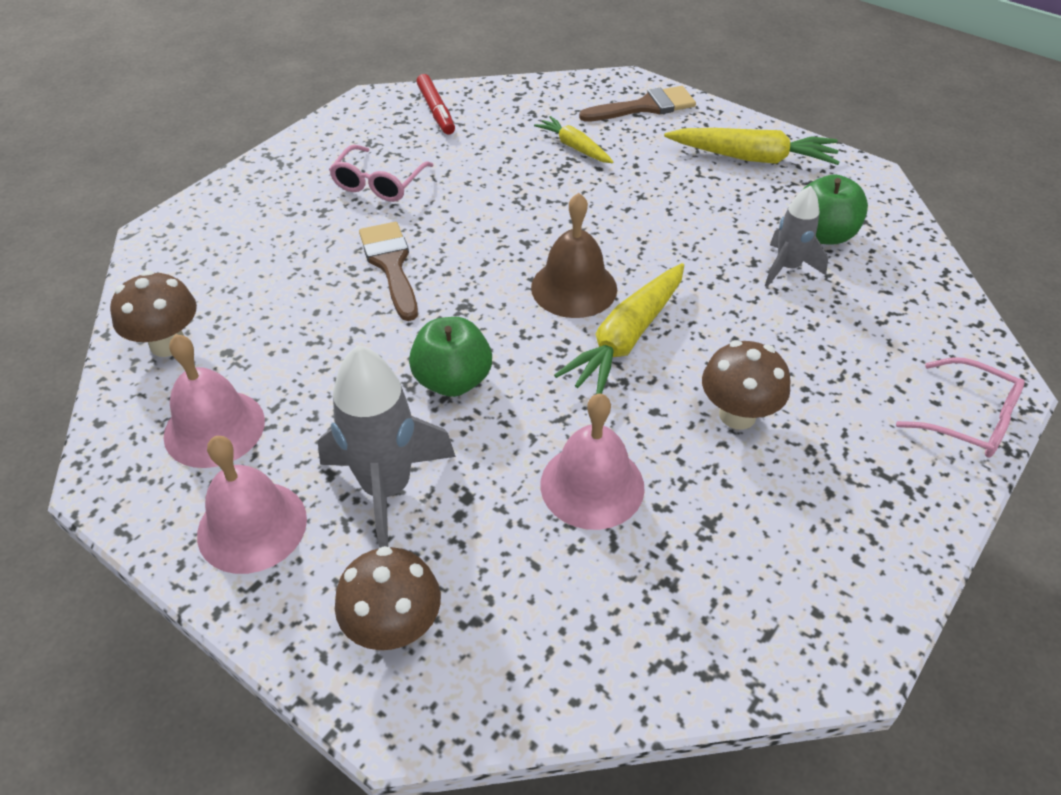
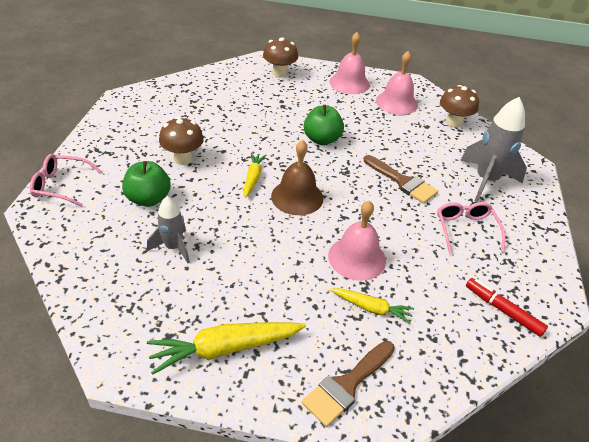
camera: 150 degrees right, 5 degrees down
(387, 489) = (314, 101): grey rocket -> grey rocket (486, 181)
(592, 485) = (236, 119): pink bell -> pink bell (357, 258)
(626, 339) = (253, 178): yellow carrot -> yellow carrot, size x0.59
(823, 234) = (152, 283): green apple -> green apple (148, 199)

